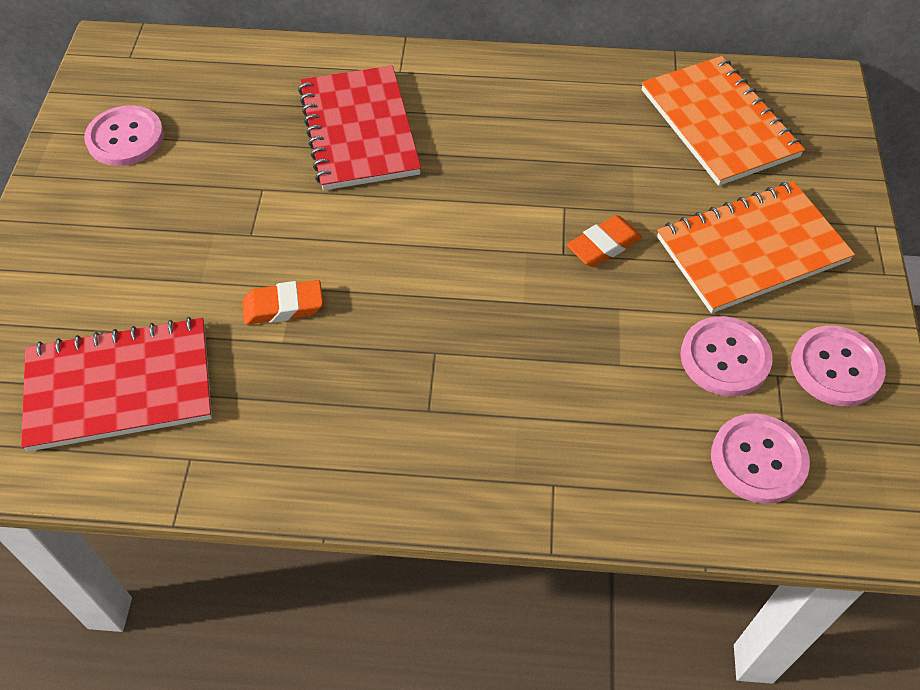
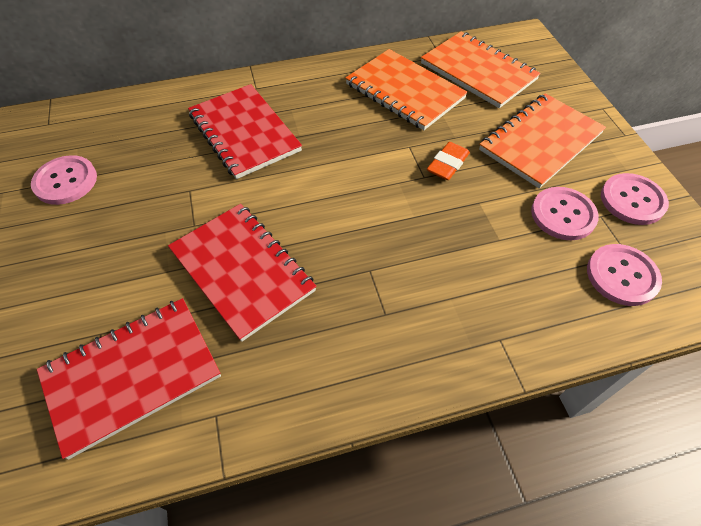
camera: 20 degrees left, 0 degrees up
(283, 307) = (242, 271): orange eraser -> red notebook
(598, 126) = (405, 91): none -> orange notebook

